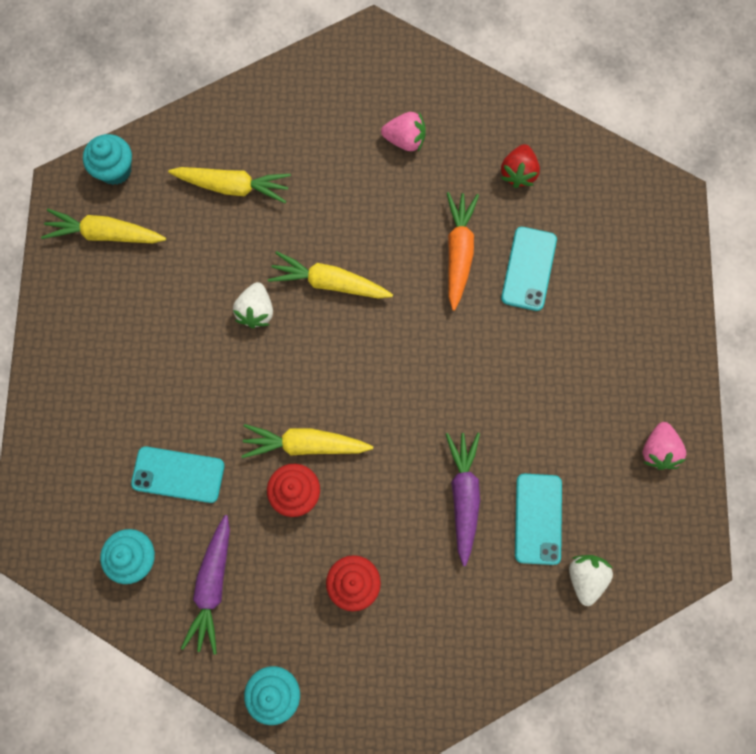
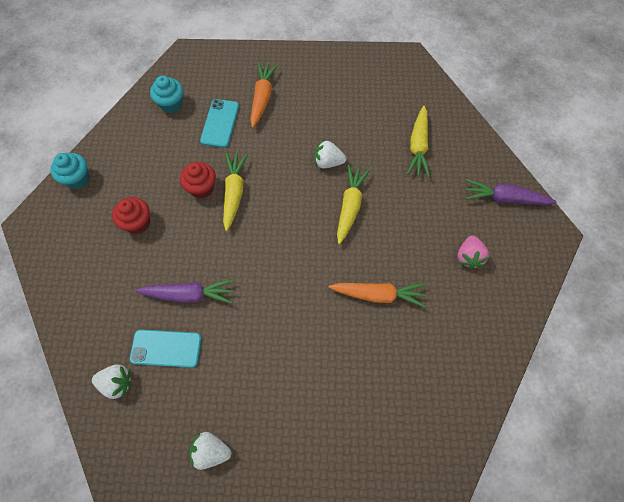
camera: 90 degrees right, 10 degrees down
(105, 234) = (378, 79): yellow carrot -> none
(115, 170) = (423, 81): turquoise cupcake -> none
(131, 410) = (262, 98): none -> orange carrot
(212, 585) = (148, 144): purple carrot -> purple carrot (504, 198)
(518, 173) = (450, 343): red strawberry -> none
(528, 269) = (367, 349): turquoise phone -> none
(658, 450) = (211, 451): pink strawberry -> white strawberry

